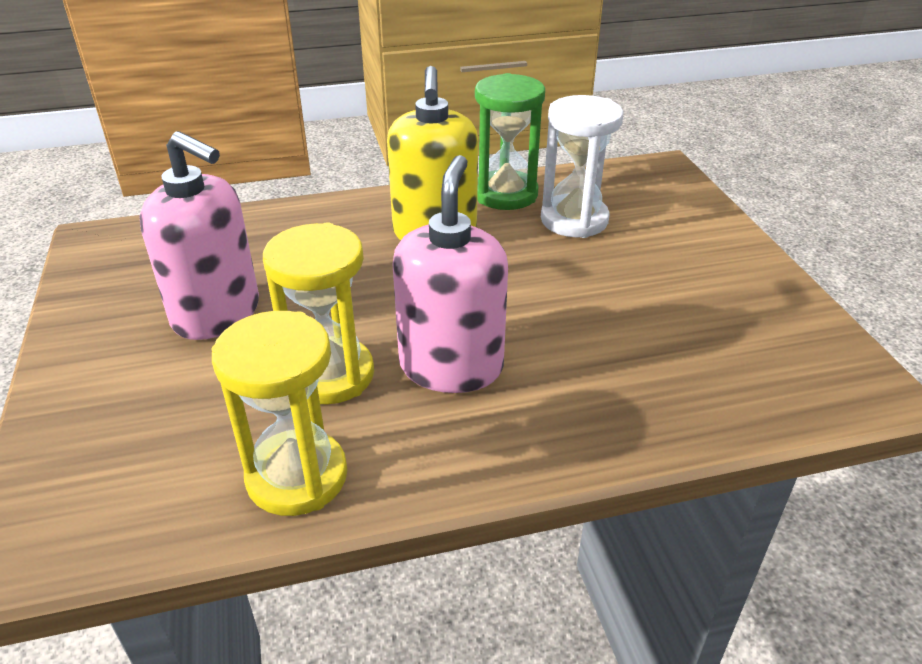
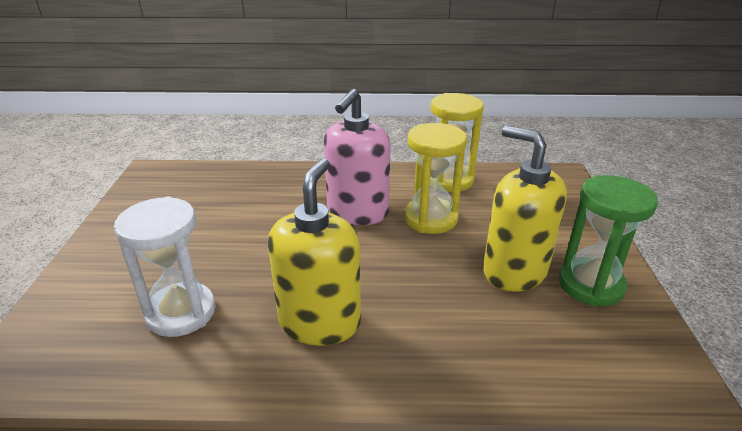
camera: 165 degrees left, 5 degrees down
(217, 314) = (514, 271): pink soap dispenser -> yellow soap dispenser
(505, 194) = (215, 366): green hourglass -> green hourglass (590, 285)

